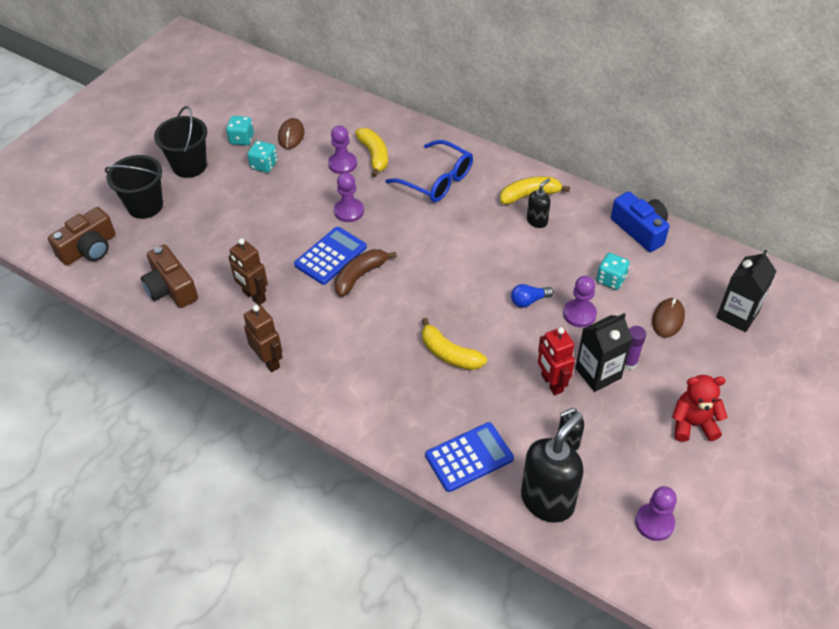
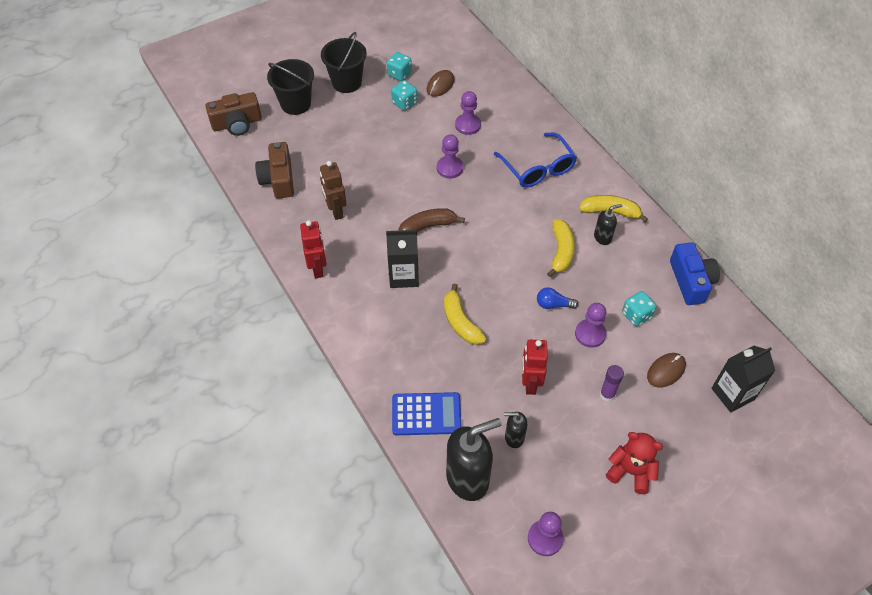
camera: 25 degrees right, 5 degrees up
(269, 361) = (318, 268): brown robot -> red robot
(330, 256) = (413, 201): blue calculator -> none
(374, 156) = (498, 127): yellow banana -> yellow banana (561, 252)
(598, 373) = (575, 391): black carton -> black carton (404, 276)

